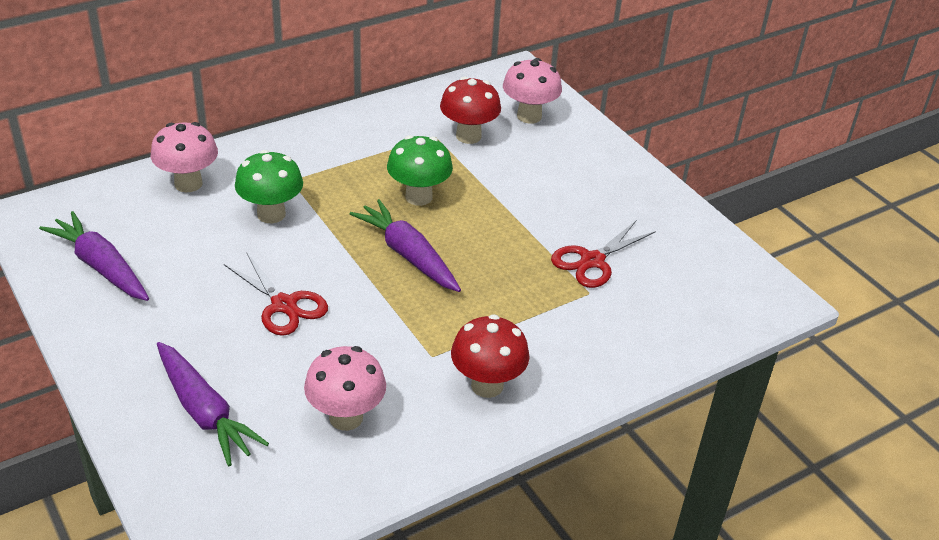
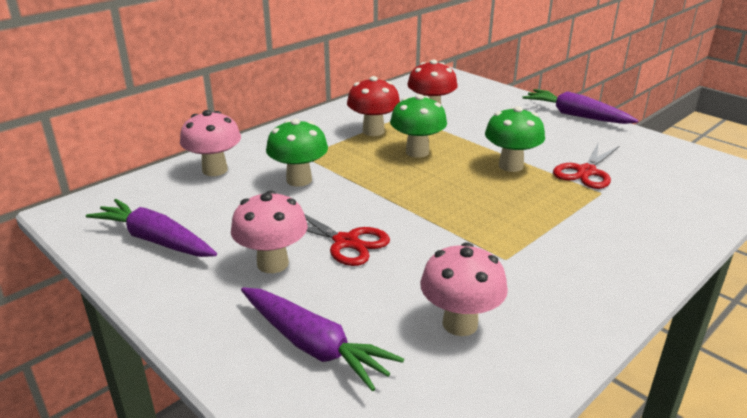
camera: 10 degrees left, 10 degrees down
(408, 255) = (434, 190): purple carrot -> purple carrot (576, 115)
(487, 385) = (571, 273): red mushroom -> red mushroom (373, 131)
(512, 236) = (510, 166): none -> green mushroom
(529, 116) = (468, 96): pink mushroom -> pink mushroom (272, 264)

